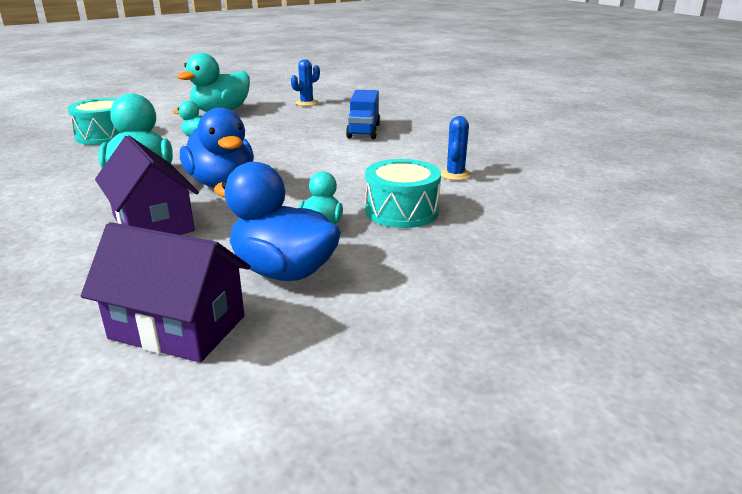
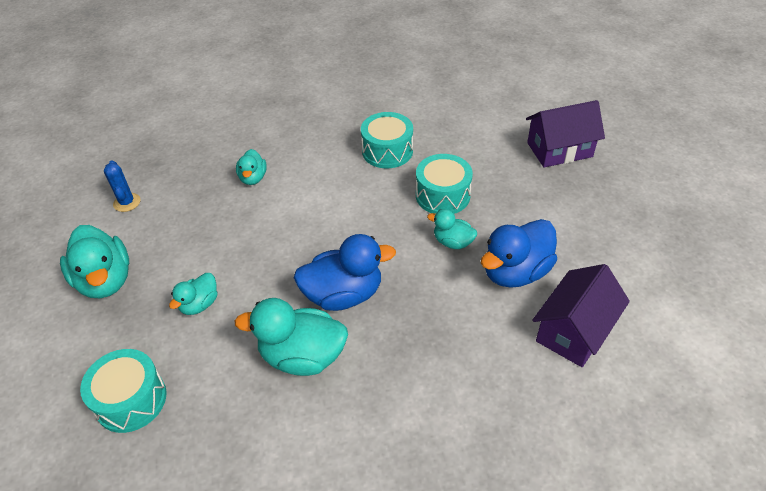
camera: 70 degrees left, 20 degrees up
(153, 223) = (413, 346): purple house -> purple house (559, 150)
(363, 131) = (253, 178): blue truck -> turquoise duck
(455, 174) = (387, 151): blue cactus -> turquoise drum

